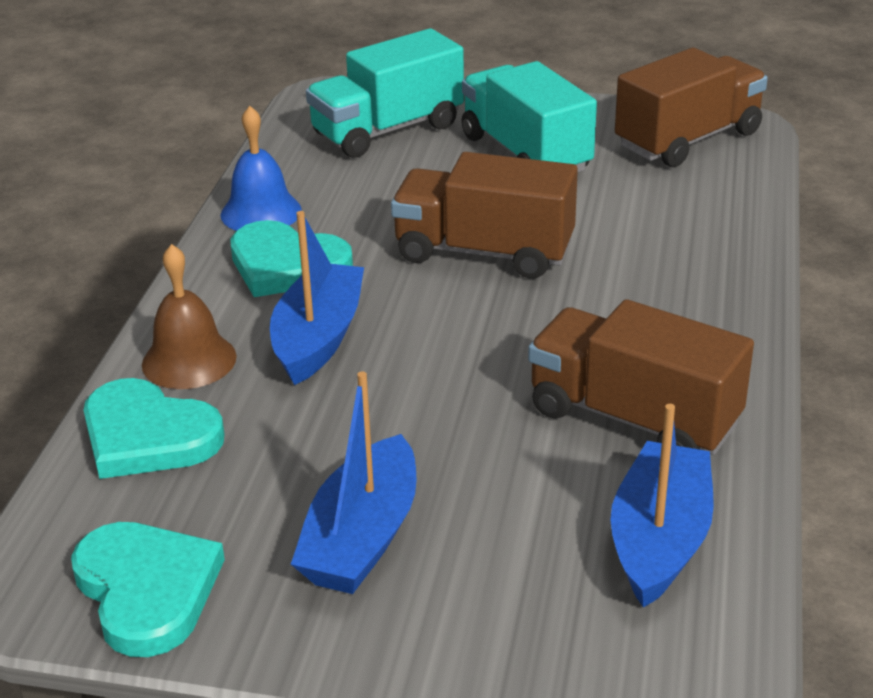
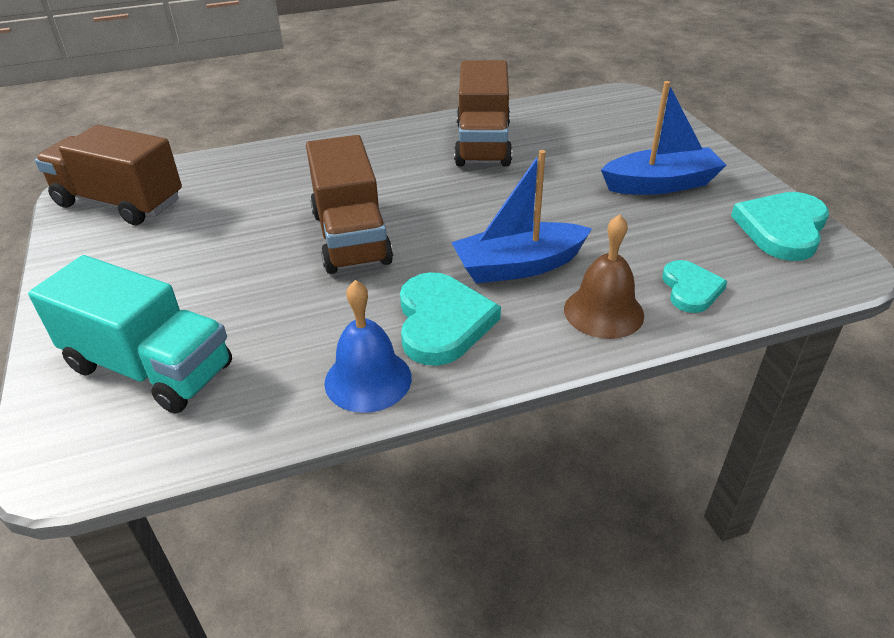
camera: 120 degrees left, 5 degrees up
(148, 436) = (690, 289): turquoise heart -> turquoise heart, size x0.62
(525, 154) = (174, 268): turquoise truck -> none
(660, 540) = (562, 119): blue boat -> none

